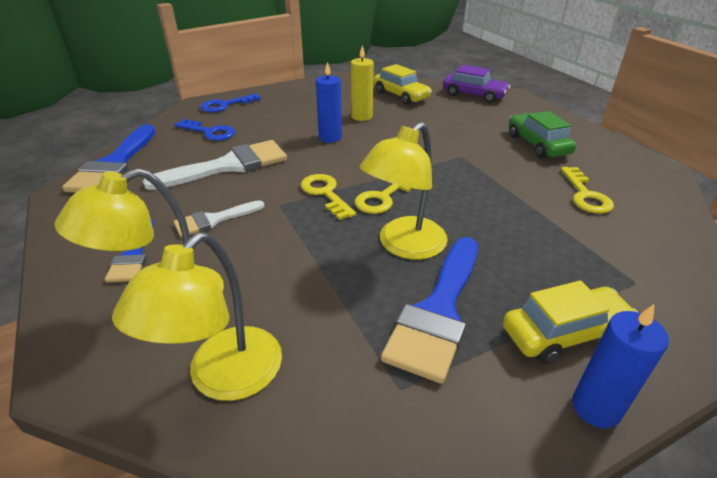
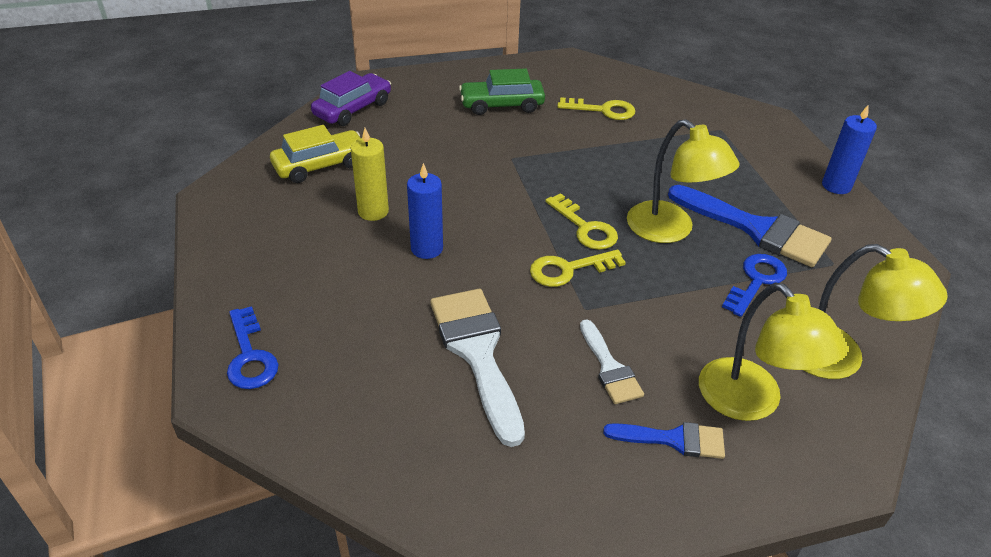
camera: 80 degrees left, 5 degrees up
(115, 164) = (431, 495): blue brush -> none
(210, 132) = (355, 375): blue key -> blue key (756, 281)
(564, 333) = (775, 177): yellow car -> none

